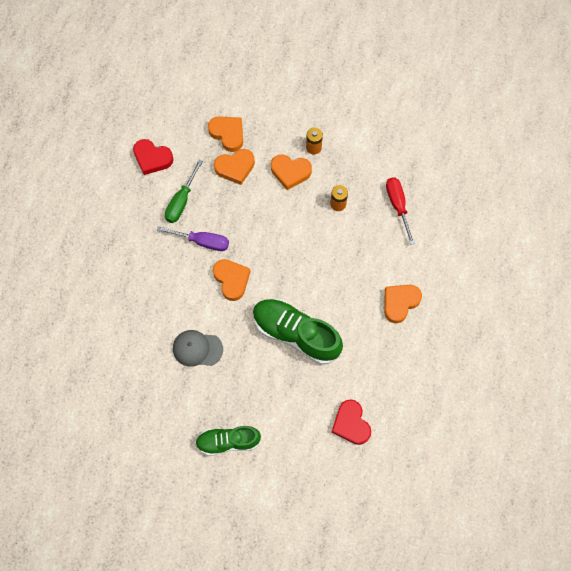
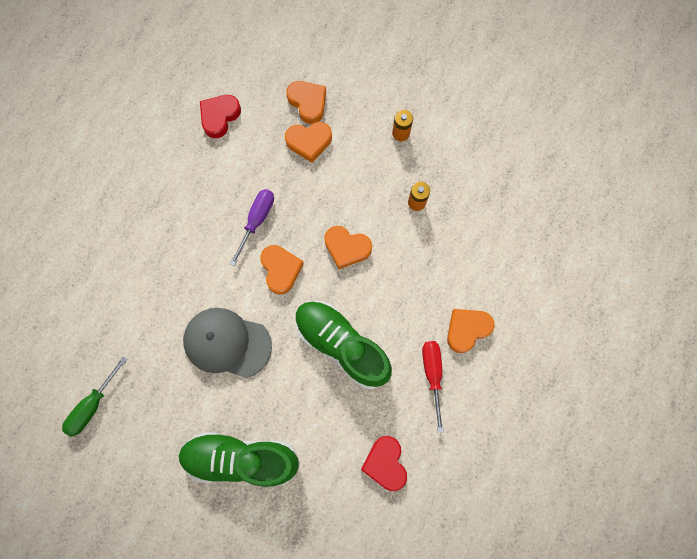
camera: 10 degrees right, 5 degrees up
(152, 158) = (219, 117): red heart -> red heart turned 90 degrees clockwise
(181, 201) = (242, 171): green screwdriver -> green screwdriver (92, 406)
(197, 349) = (227, 343): grey cap -> grey cap, size x1.53
(203, 242) = (257, 220): purple screwdriver -> purple screwdriver turned 90 degrees counterclockwise
(228, 441) = (241, 458): green shoe -> green shoe, size x1.57
(290, 172) = (369, 157): orange heart -> orange heart (346, 248)
(397, 205) = (484, 215): red screwdriver -> red screwdriver (432, 374)

